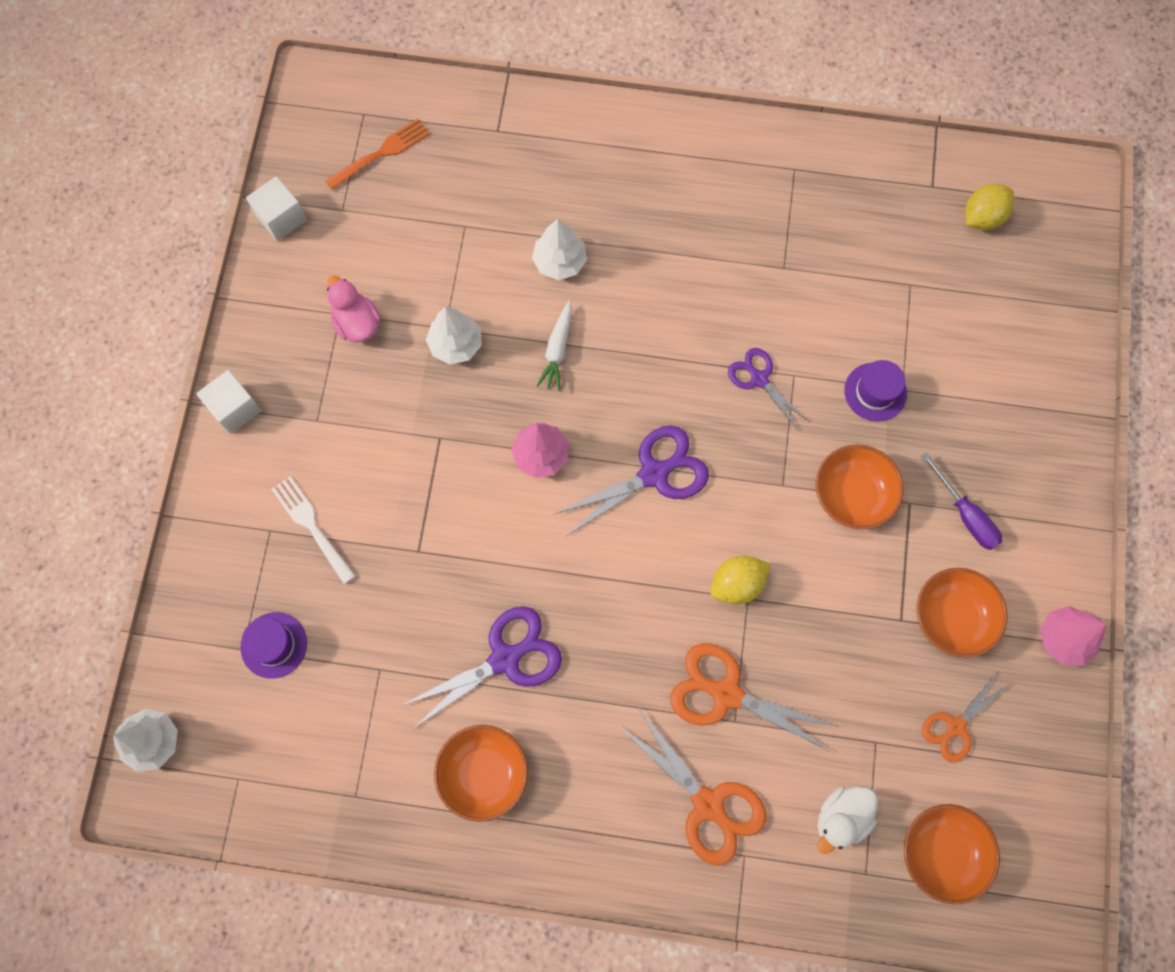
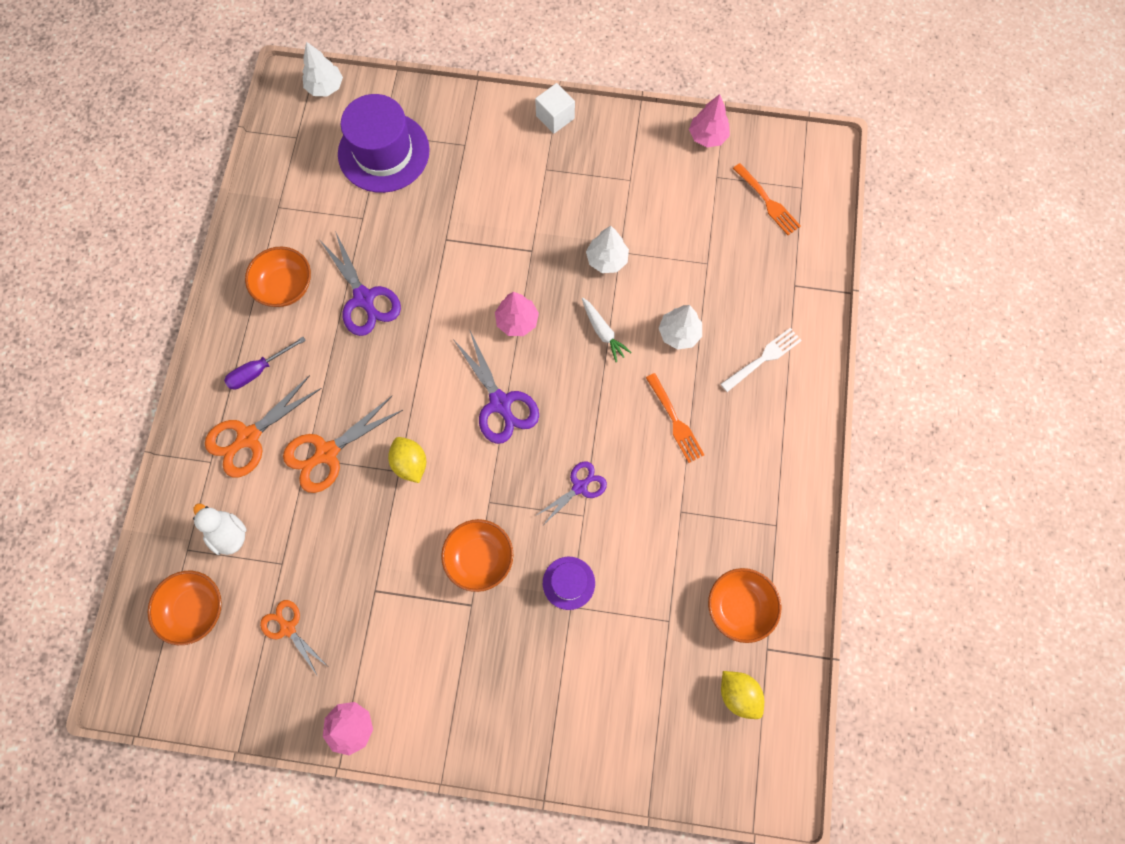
camera: 90 degrees right, 0 degrees up
(274, 645) = (383, 152): purple hat -> purple hat, size x2.01
(281, 218) = (707, 136): white cube -> pink tree
(312, 526) = (467, 170): white fork -> white fork (763, 358)
(357, 323) = (622, 191): pink duck -> none
(557, 350) = (603, 332): white carrot -> white carrot turned 135 degrees counterclockwise
(673, 270) = (675, 421): none -> orange fork
(726, 694) = (327, 453): orange scissors -> orange scissors turned 150 degrees counterclockwise
(951, 617) = (374, 632): orange bowl -> orange bowl (739, 606)
(965, 515) = (459, 652): purple screwdriver -> purple screwdriver (259, 370)

